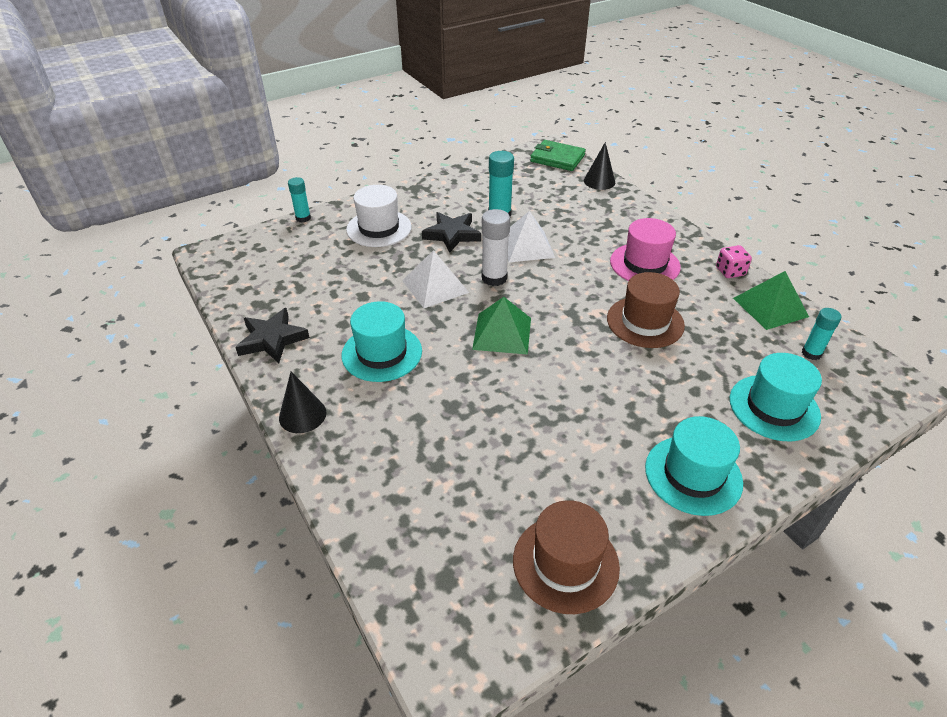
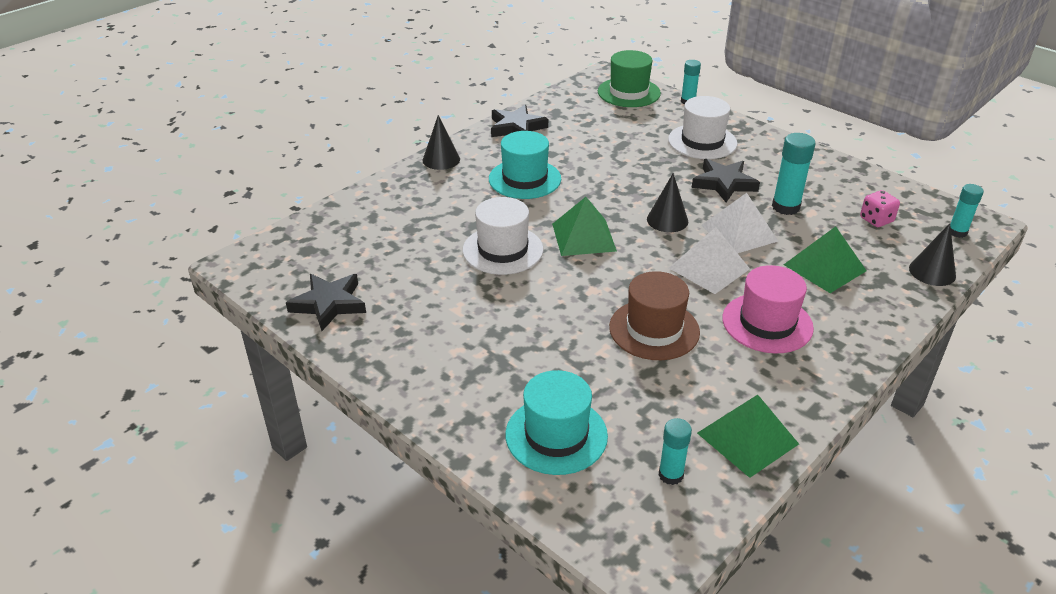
camera: 75 degrees right, 5 degrees down
(258, 247) = (629, 92): none -> green hat
(435, 286) = (632, 189): white pyramid -> white pyramid (709, 268)
(494, 278) = (667, 220): white glue stick -> black cone
(505, 393) = (503, 250): none -> white hat
(557, 158) = (957, 232): green wallet -> turquoise glue stick
(565, 563) = (329, 304): brown hat -> black star
(583, 220) = (825, 267): none -> green pyramid
(693, 475) = (439, 373): turquoise hat -> none
(730, 271) = (804, 400): pink dice -> pink dice (876, 220)

